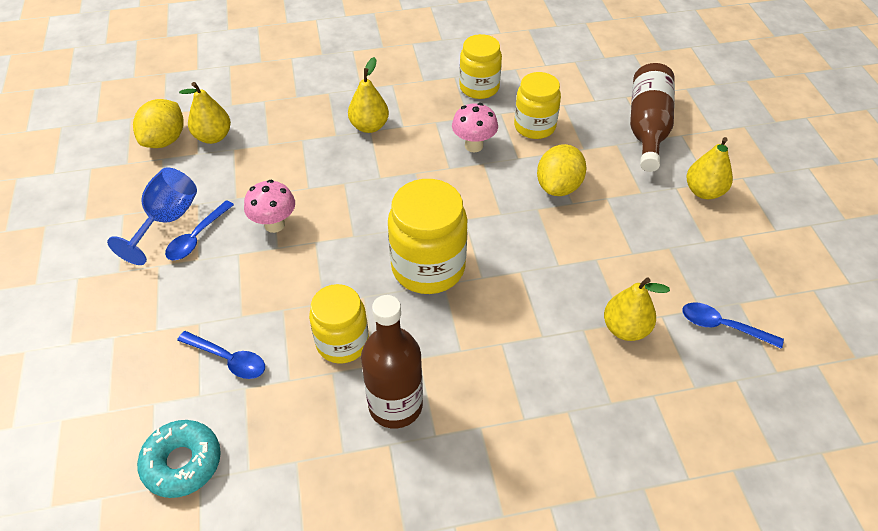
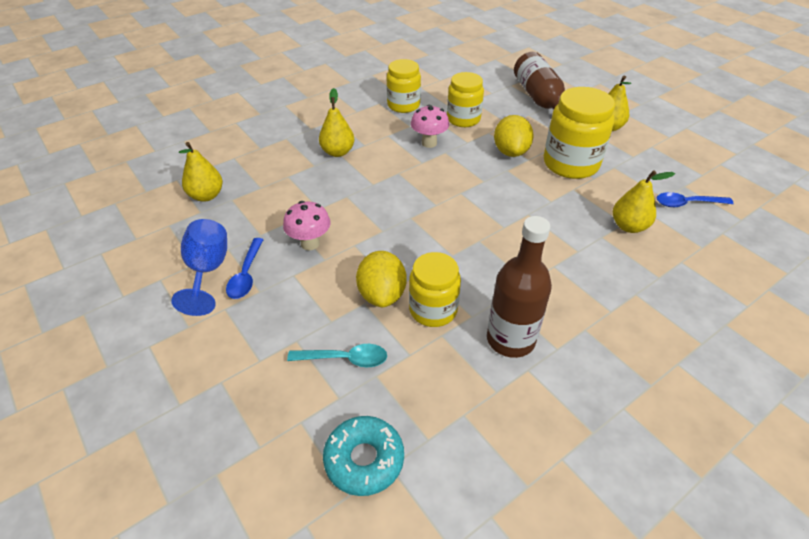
camera: 25 degrees left, 5 degrees down
(165, 140) = (161, 210): yellow lemon -> yellow lemon (382, 294)
(228, 359) = (345, 359): blue spoon -> turquoise spoon
(428, 267) = (459, 233): yellow jar -> yellow jar (570, 164)

